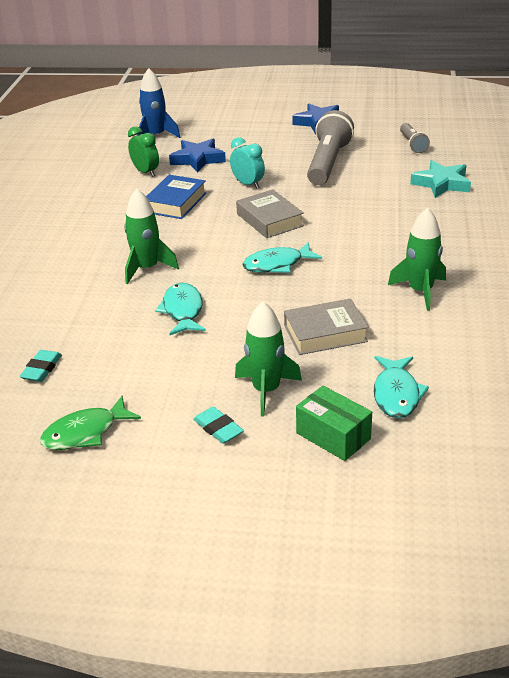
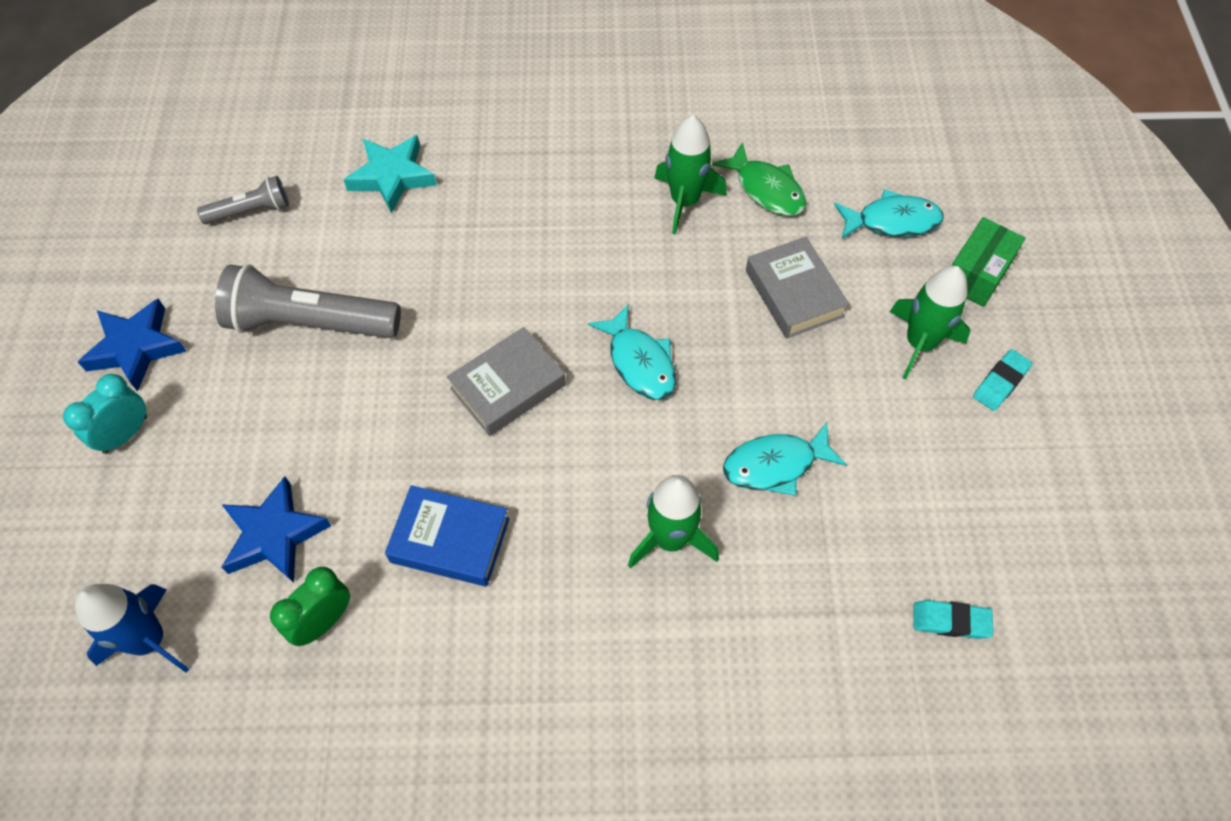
camera: 100 degrees left, 25 degrees up
(85, 433) = (1054, 526): green fish -> green fish (766, 189)
(248, 184) = (383, 434): turquoise clock -> turquoise clock (125, 434)

